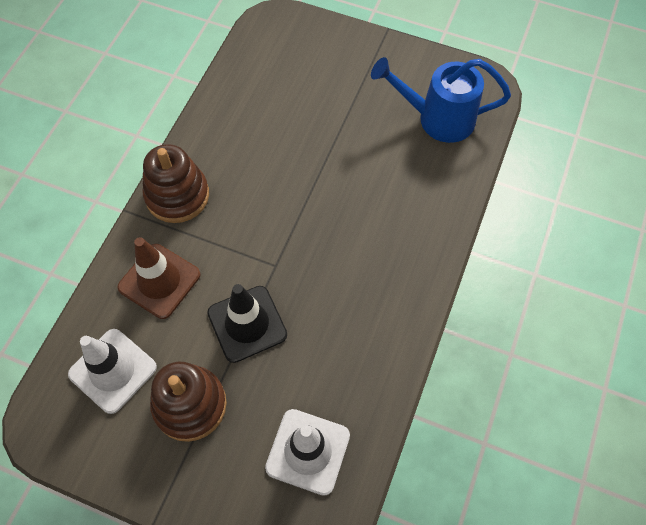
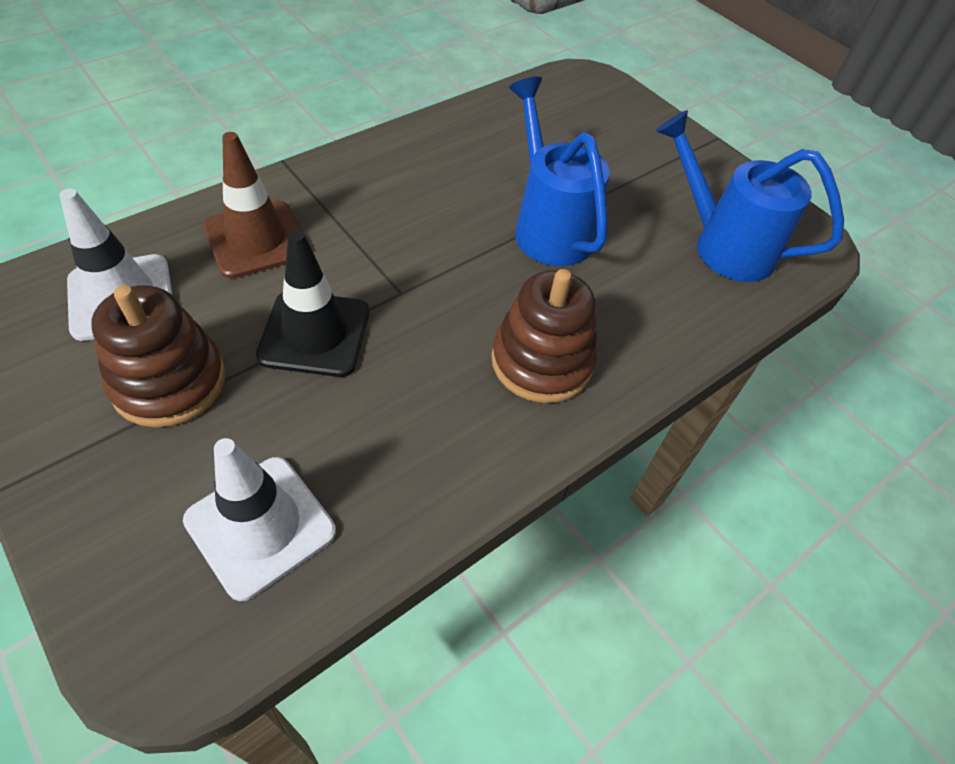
camera: 25 degrees right, 10 degrees down
(177, 195) = (349, 173): brown stacking toy -> brown stacking toy (542, 361)
(329, 165) = (549, 227): none -> blue watering can

